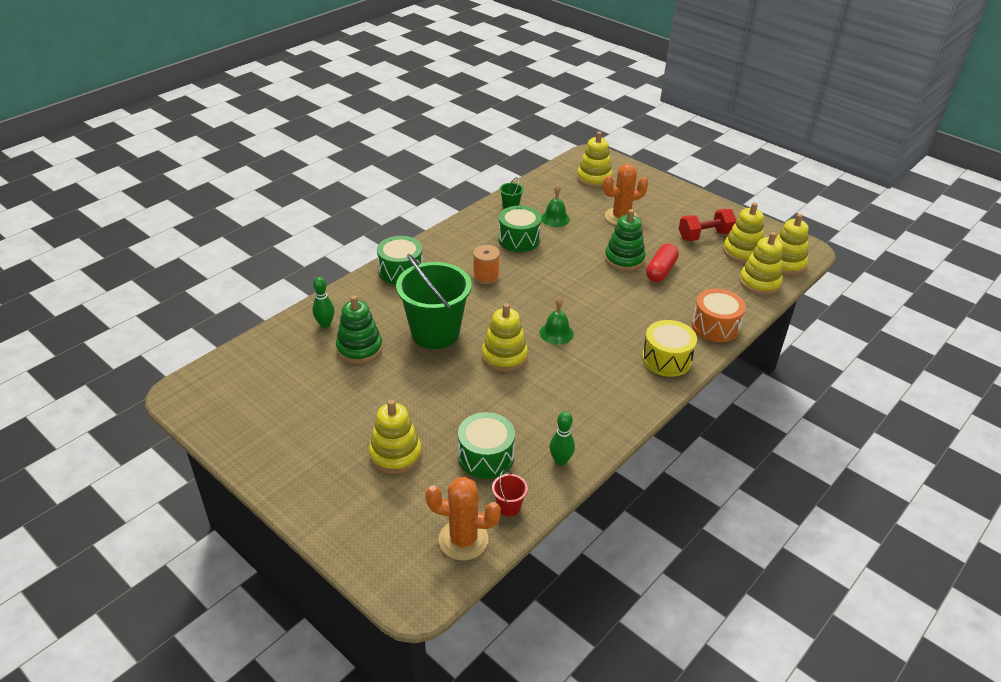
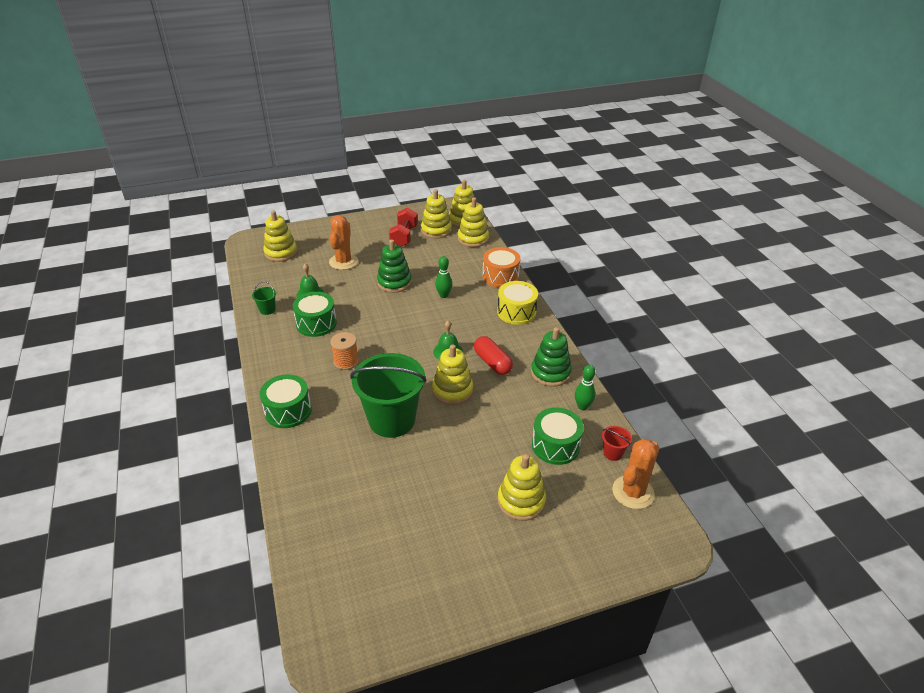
camera: 60 degrees left, 0 degrees up
(325, 324) = (316, 492): green bowling pin -> green bowling pin (444, 295)
(359, 348) = (372, 478): green stacking toy -> green stacking toy (550, 373)
(660, 271) = (423, 272): red capsule -> red capsule (492, 362)

